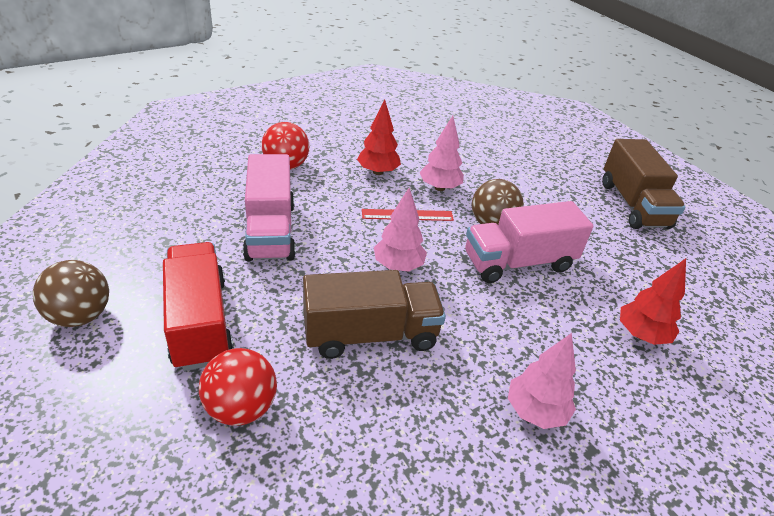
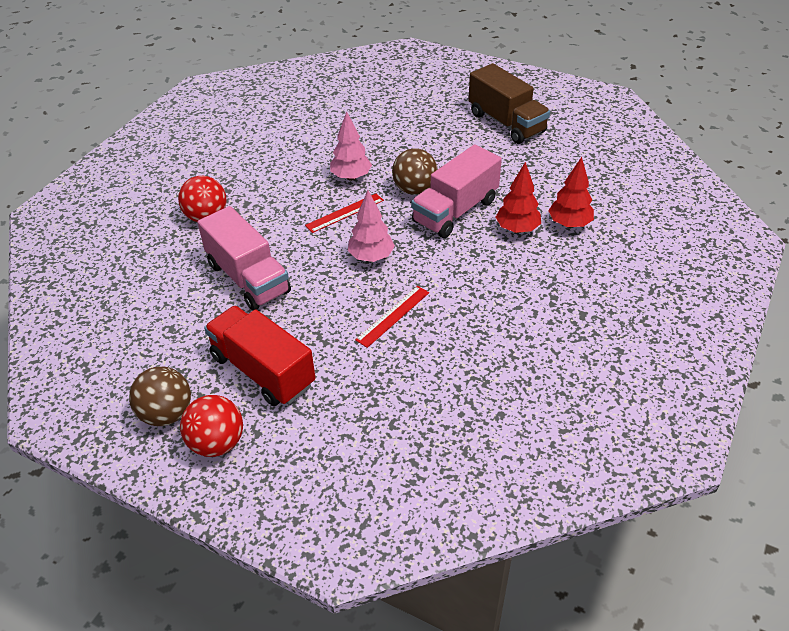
camera: 25 degrees left, 5 degrees up
(241, 407) = (348, 406): red ball -> red ball (217, 443)
(370, 334) = (393, 316): brown truck -> red ruler
(378, 172) = (289, 186): red tree -> red tree (517, 229)
(535, 411) = (535, 308): pink tree -> none

